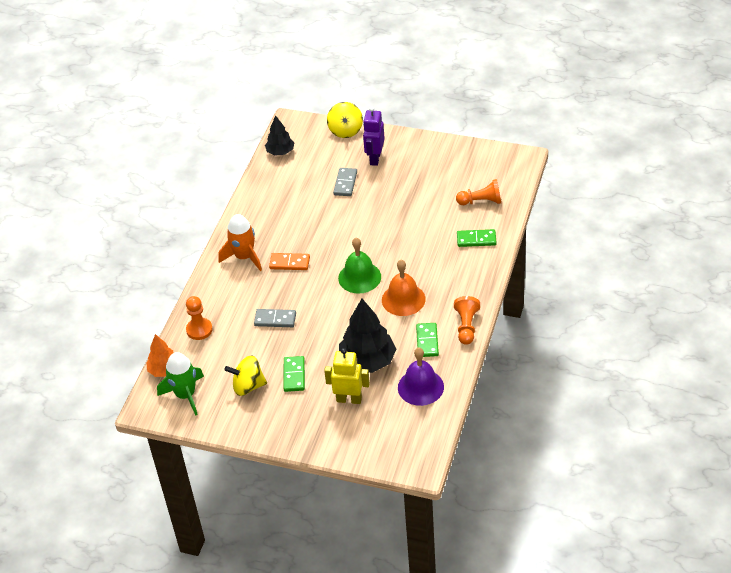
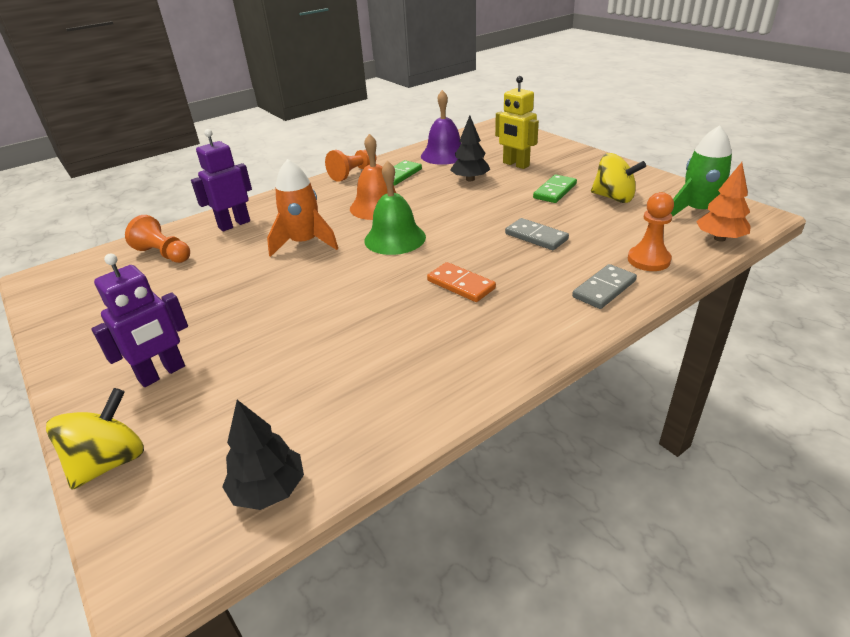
camera: 145 degrees left, 10 degrees down
(244, 257) = (519, 319): orange rocket -> orange rocket (304, 243)
(345, 183) = (257, 355): grey domino -> grey domino (604, 289)
(368, 361) = (470, 179): black tree -> black tree, size x0.59
(476, 239) = (234, 224): green domino -> purple robot

